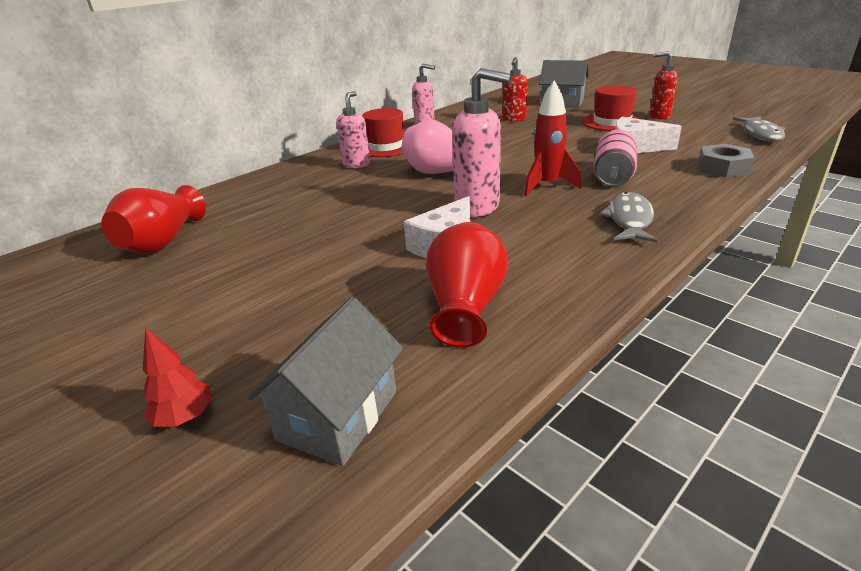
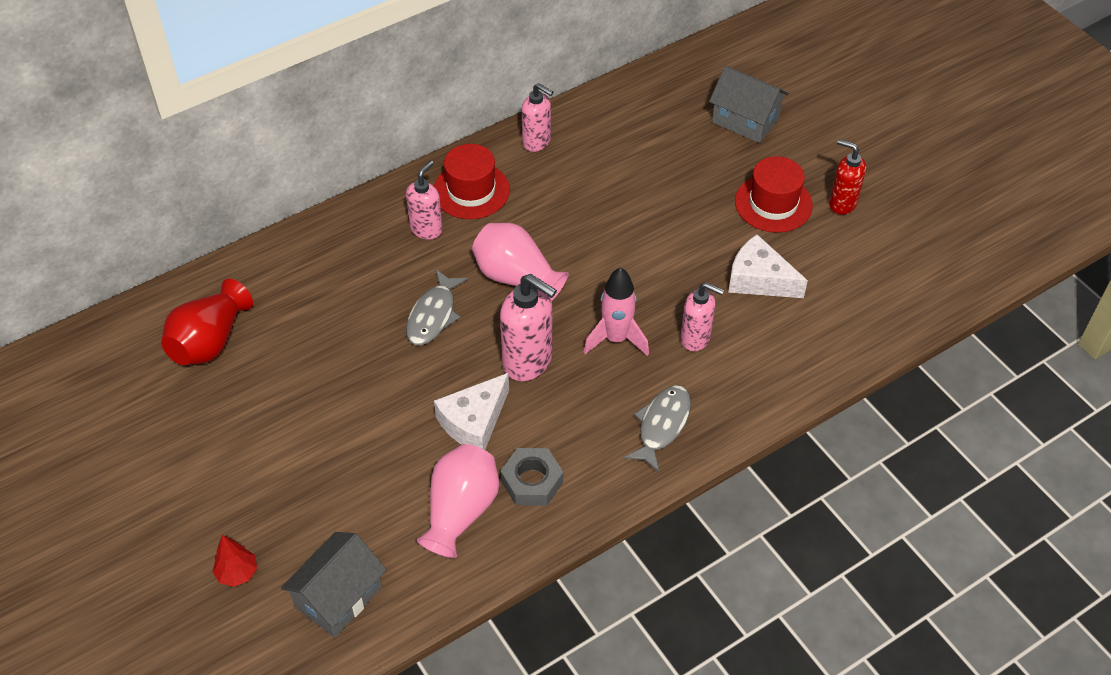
camera: 10 degrees right, 20 degrees up
(465, 307) = (460, 511): red vase -> pink vase
(514, 119) = (656, 157): red soap dispenser -> none
(547, 185) = (616, 339): red rocket -> pink rocket
(613, 176) = (696, 338): pink can -> pink soap dispenser
(723, 168) = (821, 355): grey nut -> grey nut (532, 481)
(760, 134) = (925, 289): grey fish -> grey fish (433, 315)

